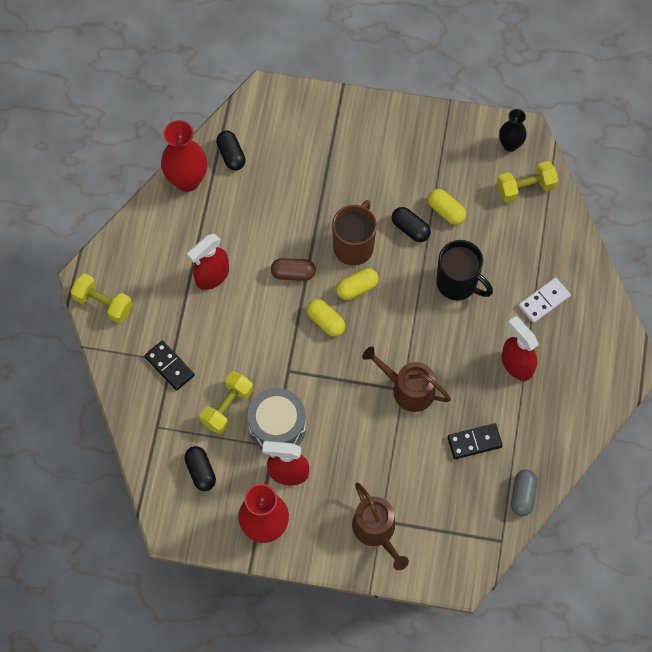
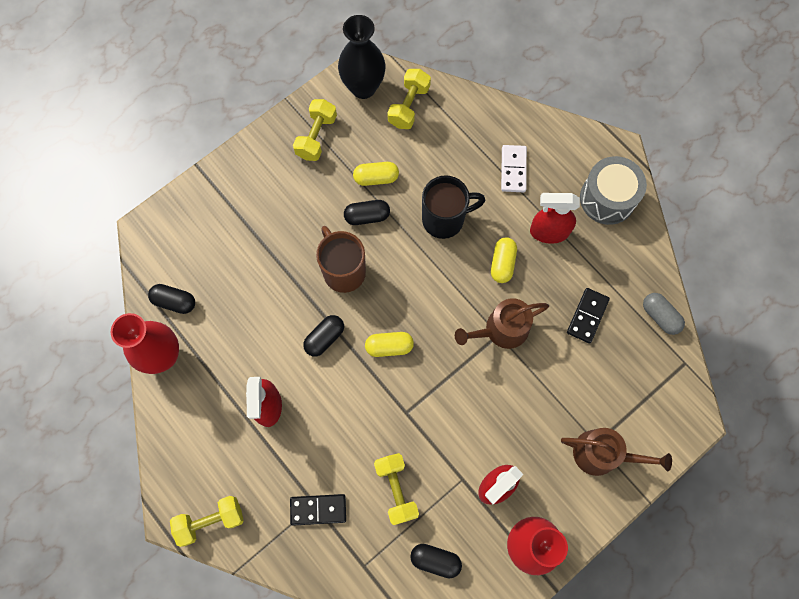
camera: 50 degrees left, 5 degrees up
(277, 427) = (448, 462): grey drum -> grey drum (607, 198)
(293, 273) = (324, 338): brown capsule -> black capsule
(357, 288) = (381, 298): yellow capsule -> yellow capsule (502, 263)
(440, 145) = (316, 137): none -> yellow dumbbell
(510, 145) = (363, 87): black vase -> black vase, size x1.67

